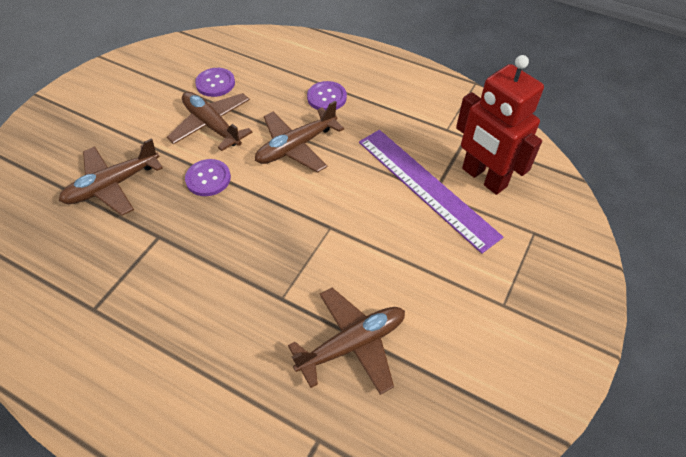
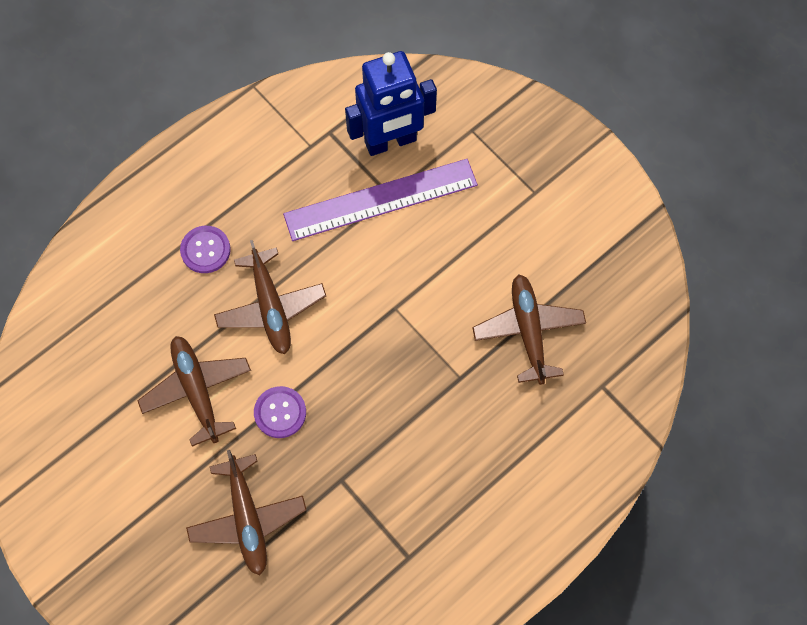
camera: 70 degrees left, 15 degrees up
(212, 126) = (197, 390): brown plane -> brown plane turned 90 degrees clockwise
(215, 83) = (121, 370): purple button -> none
(483, 178) = (390, 142): red robot -> blue robot

